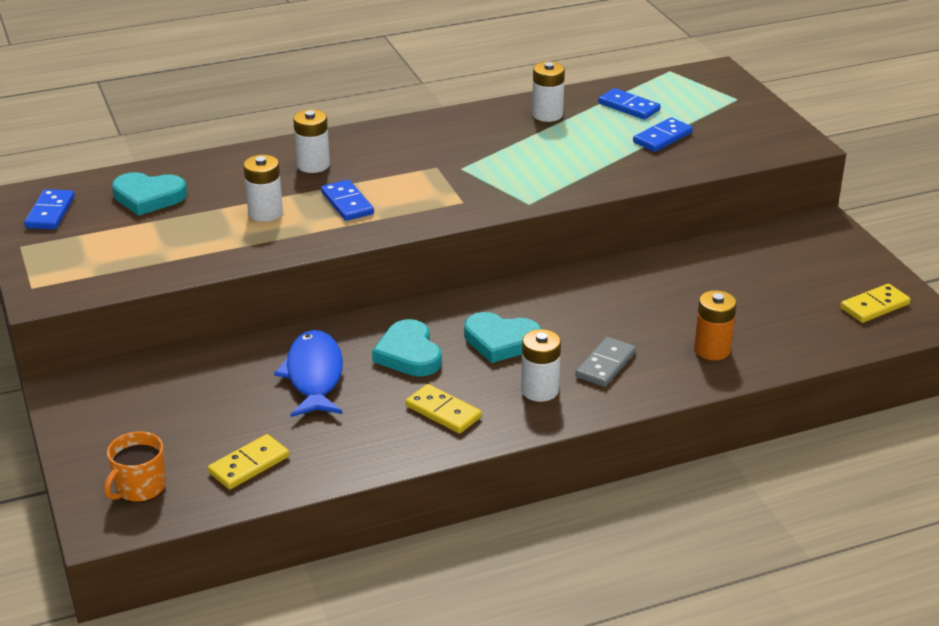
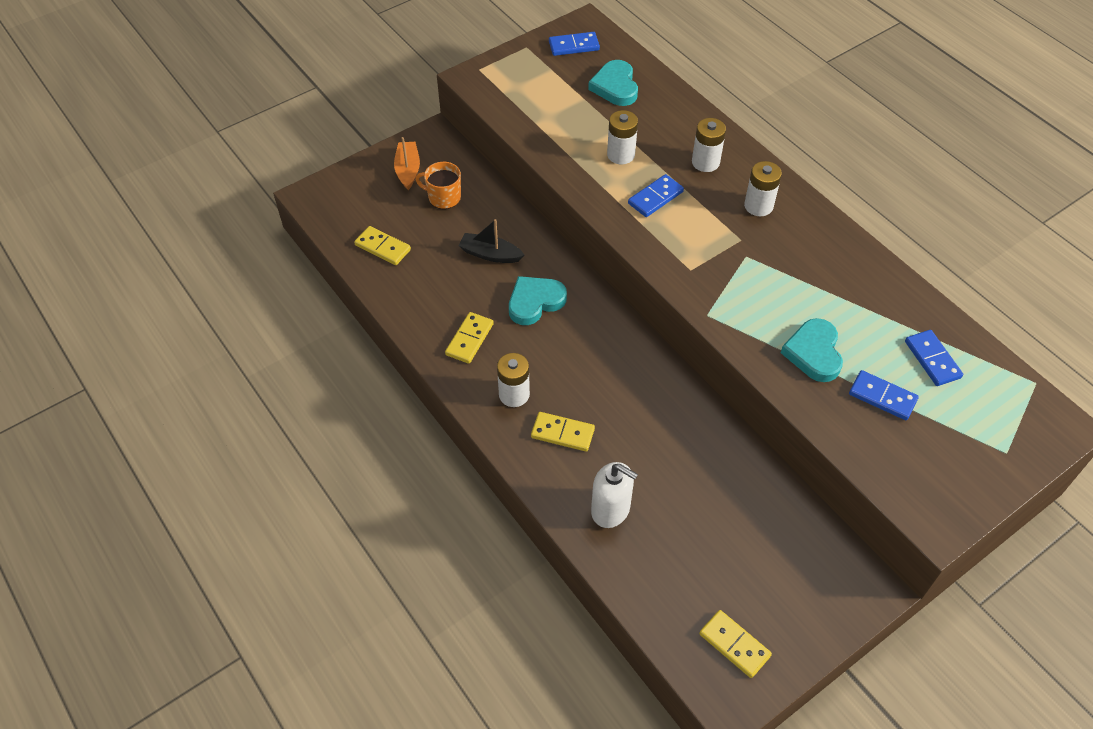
camera: 75 degrees right, 20 degrees up
(116, 424) = (408, 170): none -> orange boat
(140, 488) = (348, 201): orange mug -> orange mug (443, 197)
(314, 376) = (490, 254): blue fish -> black boat
(501, 341) = (571, 356): turquoise heart -> turquoise heart (814, 353)
(547, 114) = (879, 298): white battery -> white battery (758, 206)
(605, 365) = (562, 433): grey domino -> yellow domino
(629, 107) = (932, 359): blue domino -> blue domino turned 45 degrees counterclockwise
(712, 350) = (610, 509): orange battery -> white soap dispenser

